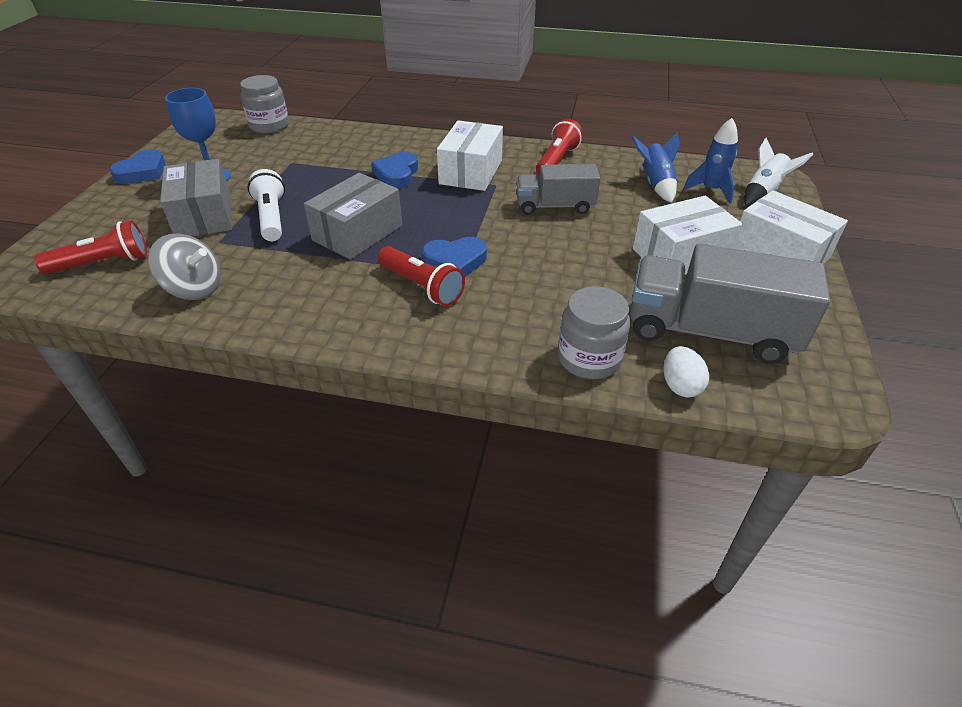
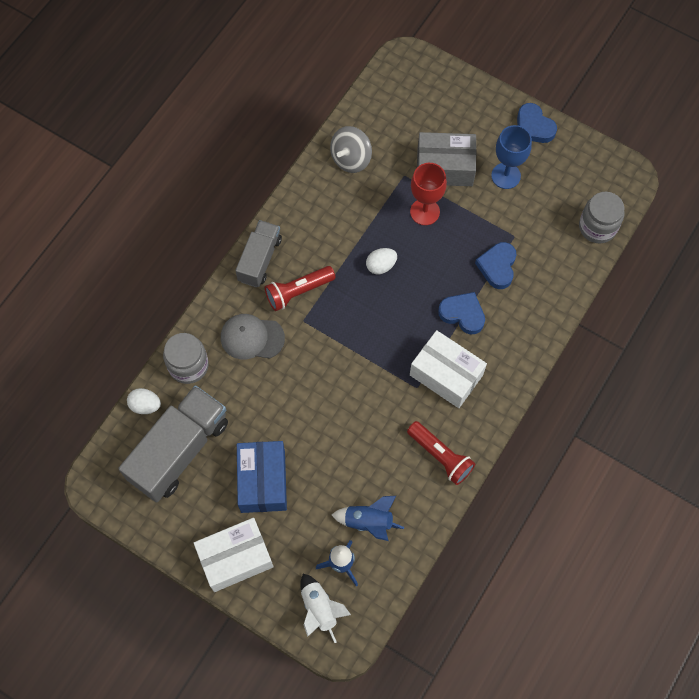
camera: 110 degrees right, 25 degrees up
(103, 263) = (402, 107): red flashlight -> none
(272, 218) = (425, 212): white flashlight -> red goblet
(357, 233) = (381, 266): grey box -> white egg
(455, 261) = (318, 321): blue heart -> blue heart (497, 267)
(509, 309) = (252, 338): none -> grey cap
(555, 206) = (365, 420): grey truck -> grey truck (260, 259)
(680, 255) = (263, 481): white box -> blue box

